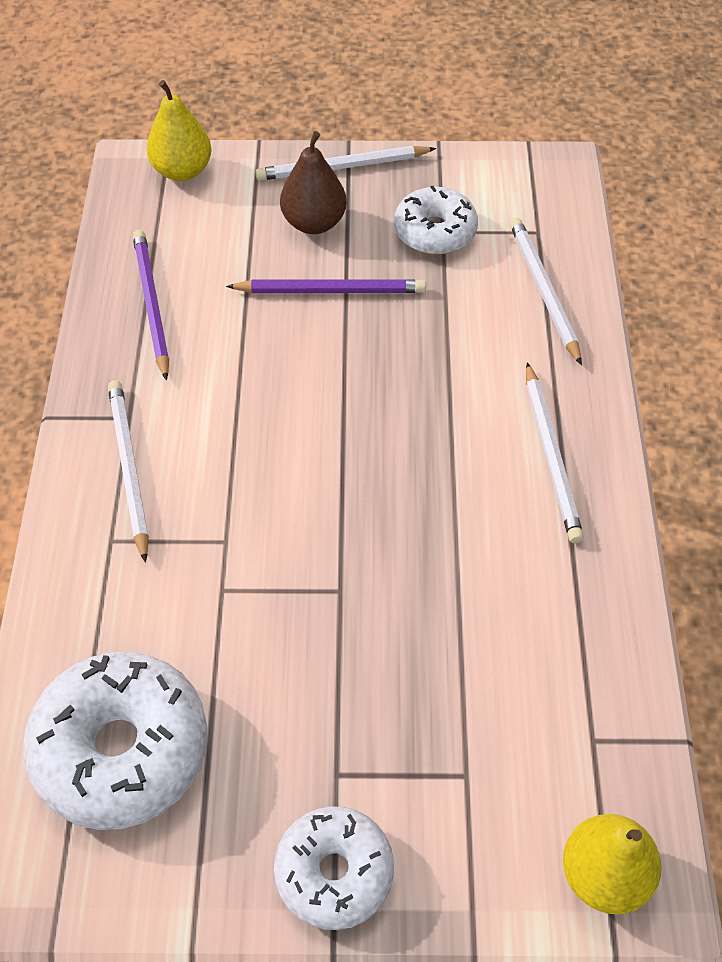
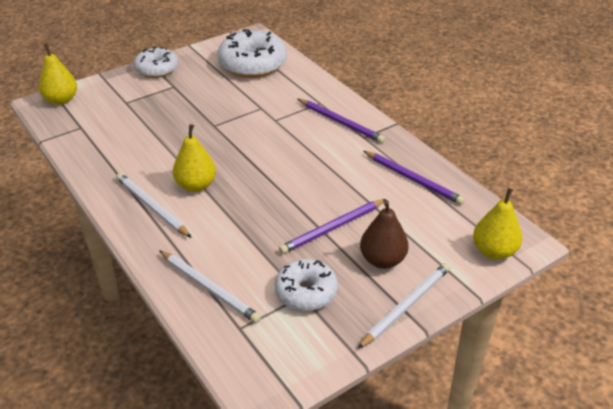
camera: 145 degrees right, 15 degrees down
(129, 468) = (341, 122): white pencil -> purple pencil
(461, 461) = (196, 185): none -> yellow pear

